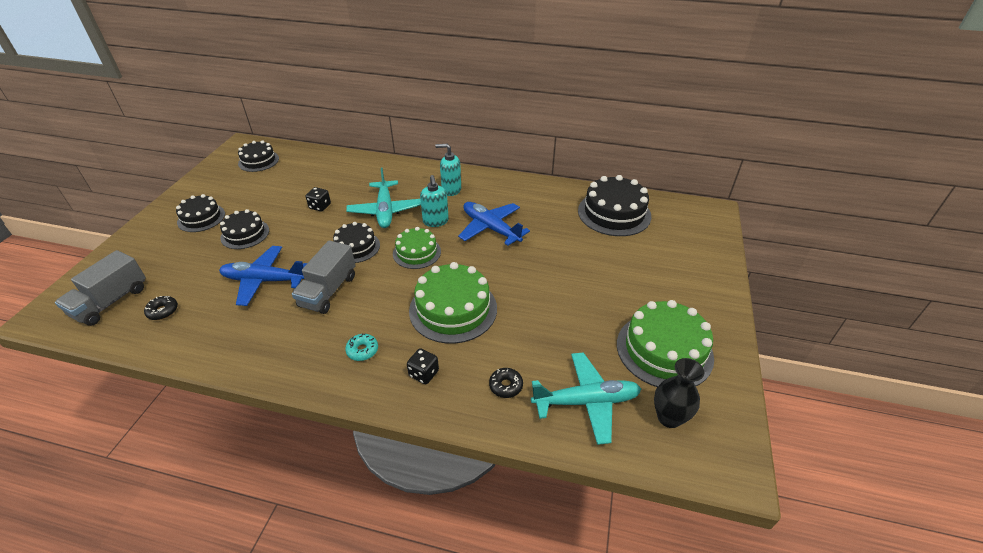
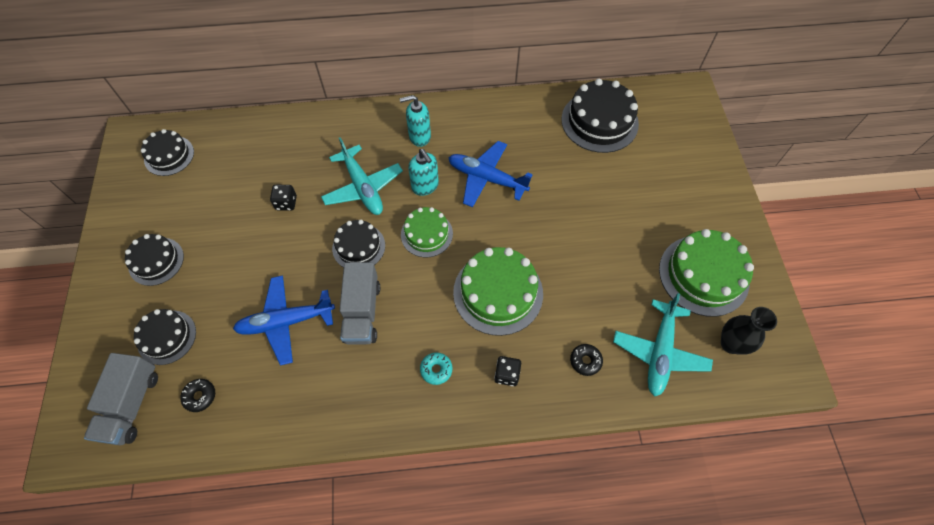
camera: 20 degrees left, 20 degrees up
(245, 234) = (224, 267): black cake -> black cake (167, 337)
(586, 401) = (659, 352): turquoise plane -> turquoise plane turned 135 degrees clockwise

